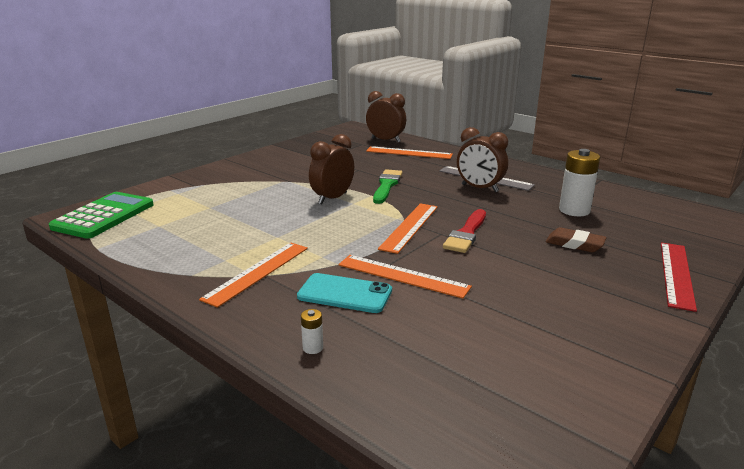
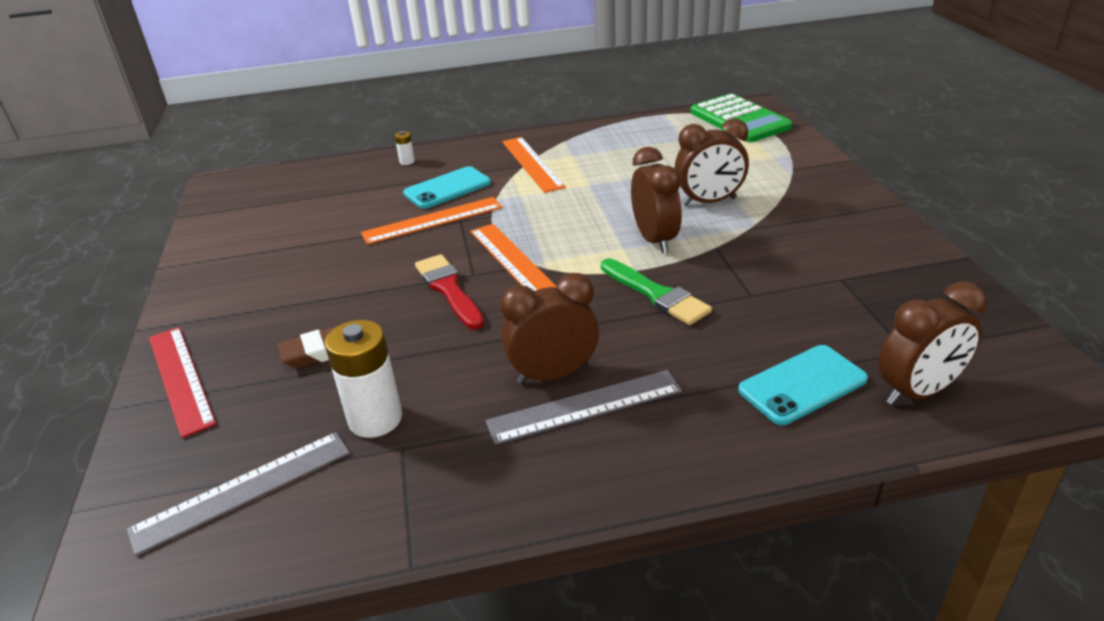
camera: 130 degrees right, 10 degrees up
(267, 196) = (709, 202): none -> brown clock
(409, 153) = (802, 385): orange ruler -> turquoise phone
(656, 218) = (243, 490): none -> grey ruler

